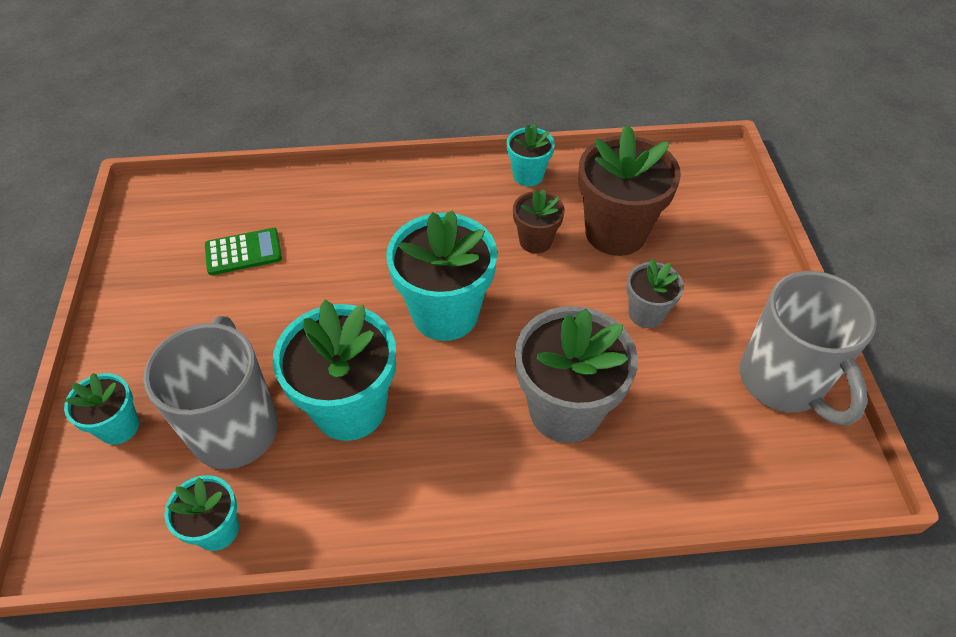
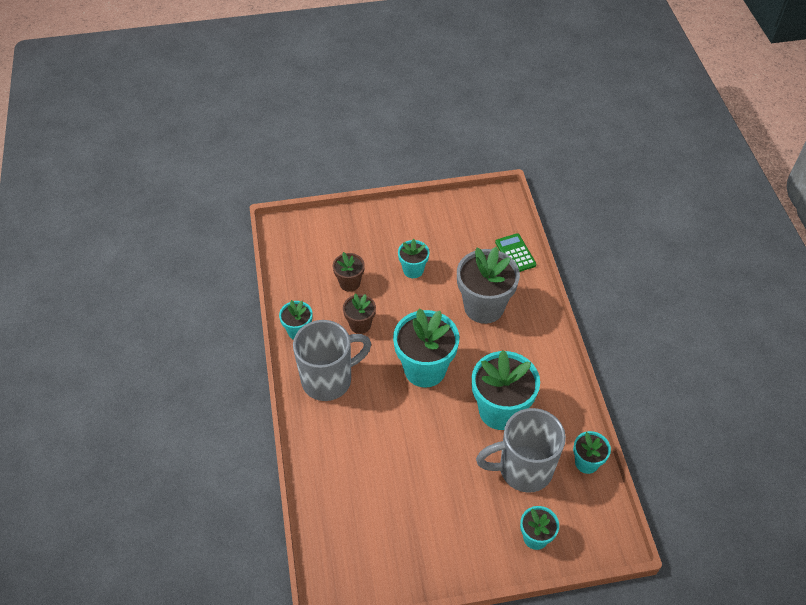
camera: 95 degrees left, 0 degrees up
(243, 252) = (384, 501): green calculator -> green calculator (515, 253)
(615, 232) = (349, 283): brown flower pot -> brown flower pot, size x0.53
(646, 313) = (413, 270): grey flower pot -> turquoise flower pot
(783, 382) = (451, 215): grey mug -> grey mug (329, 380)

